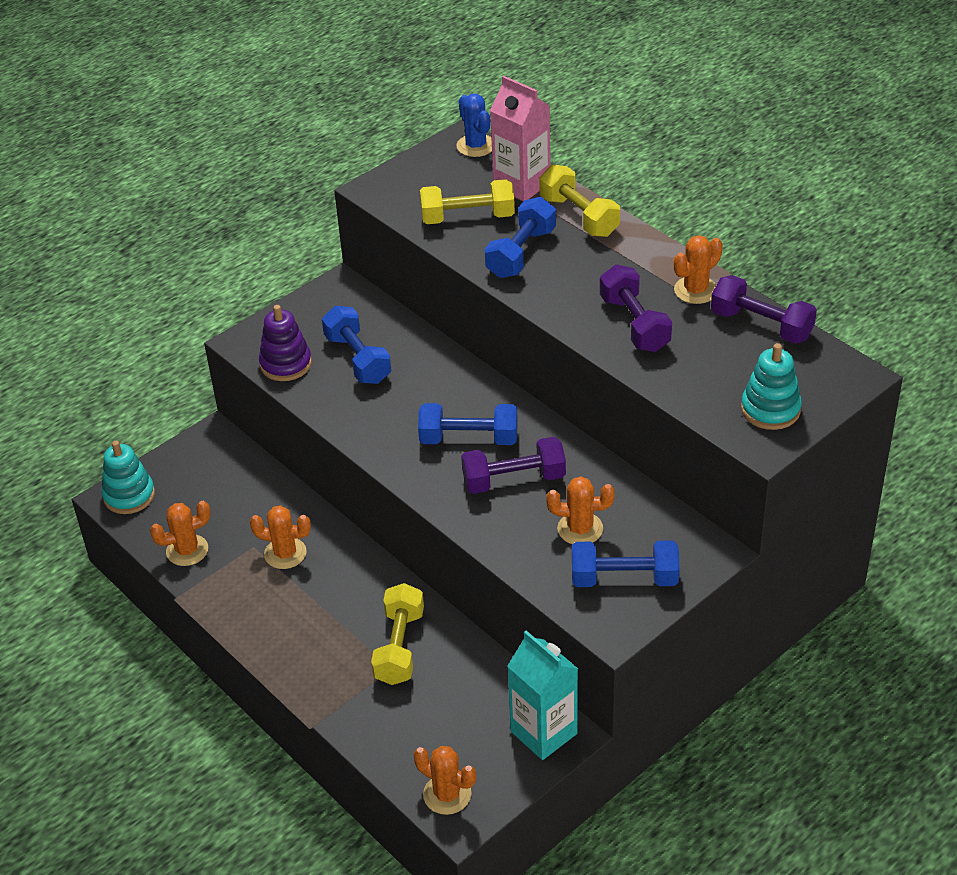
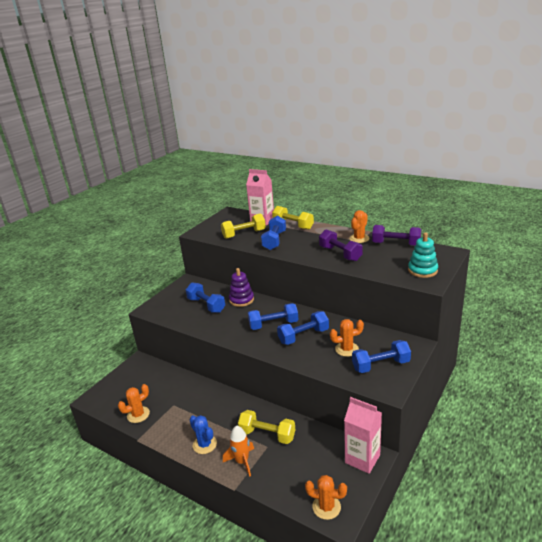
camera: 15 degrees left, 15 degrees down
(129, 495) = (100, 396): turquoise stacking toy -> none
(285, 553) = (191, 404): orange cactus -> none
(286, 364) = (172, 314): purple stacking toy -> purple stacking toy (241, 300)
(339, 684) = (242, 461): none -> orange rocket
(399, 647) = (267, 434): yellow dumbbell -> yellow dumbbell turned 60 degrees counterclockwise
(476, 146) = (236, 213): blue cactus -> blue cactus (204, 444)
(514, 480) = (303, 336): purple dumbbell -> blue dumbbell
(543, 732) = (362, 459): turquoise carton -> pink carton

